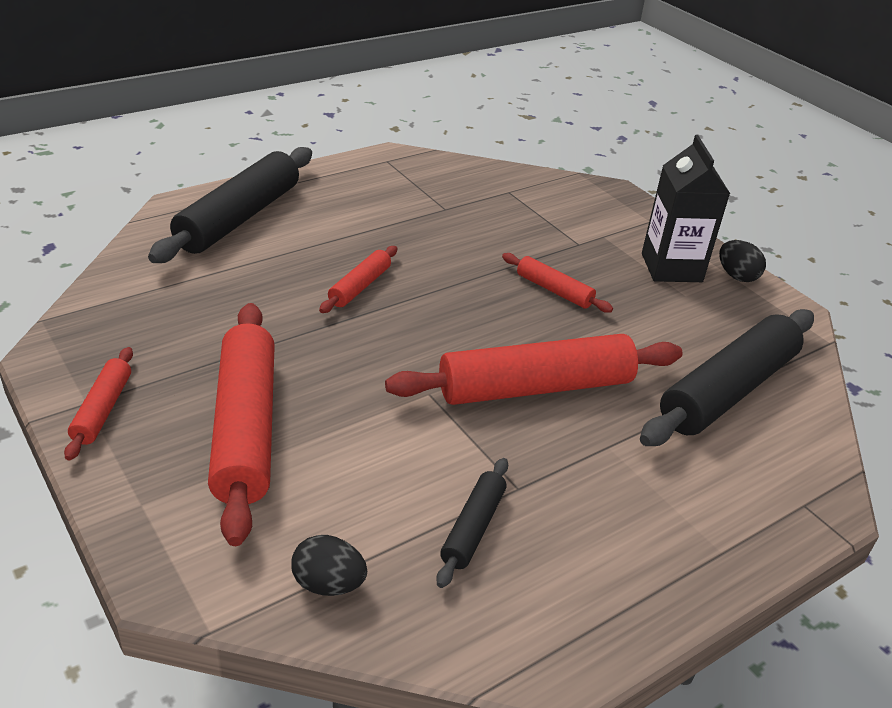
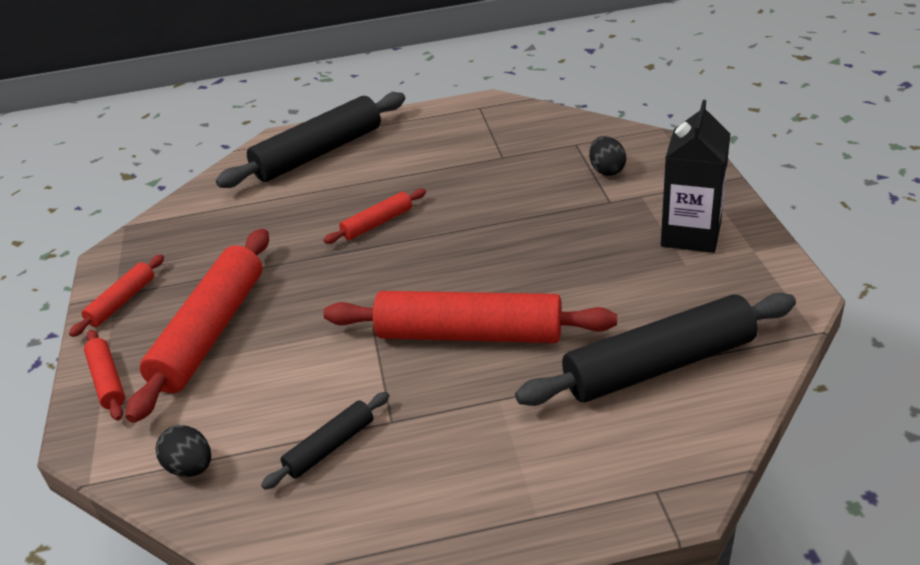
camera: 30 degrees right, 0 degrees up
(554, 290) = (552, 245): red rolling pin -> red rolling pin (107, 381)
(736, 276) = (758, 250): black egg -> black egg (606, 170)

